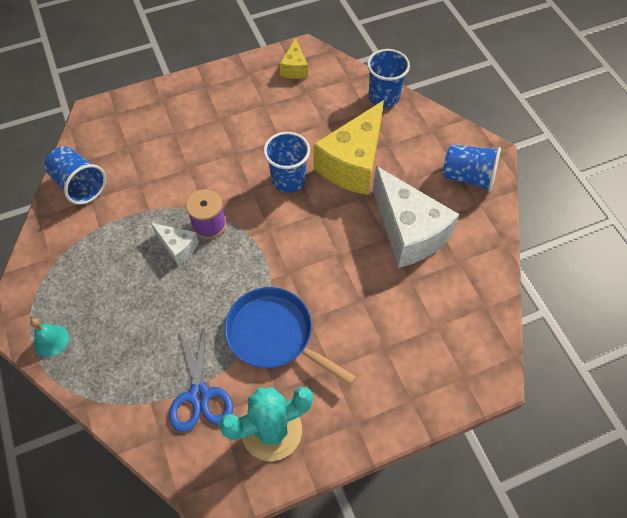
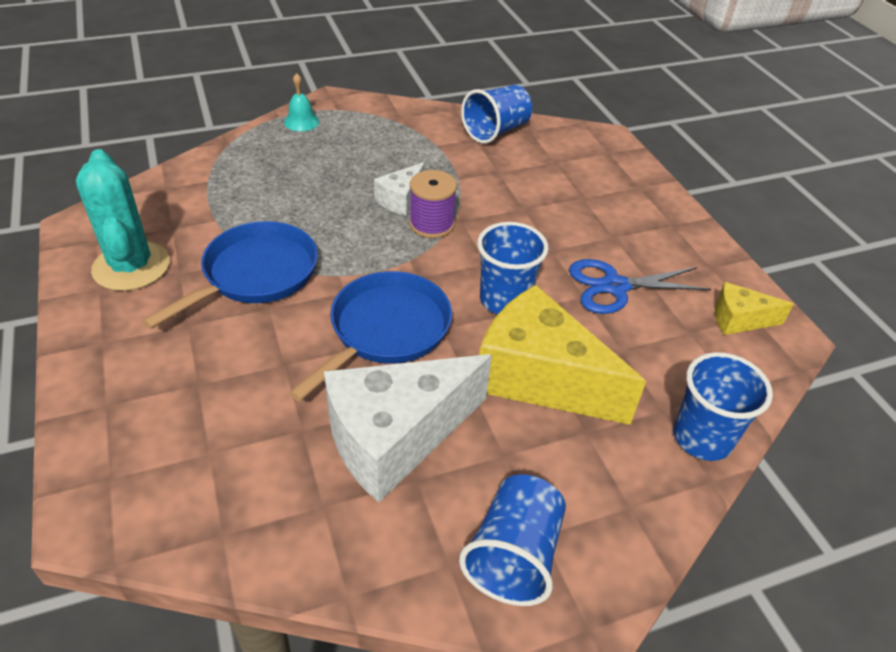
camera: 90 degrees right, 15 degrees down
(199, 395) = (200, 214): blue scissors -> blue scissors (615, 286)
(323, 244) = (385, 330): none -> blue pan

